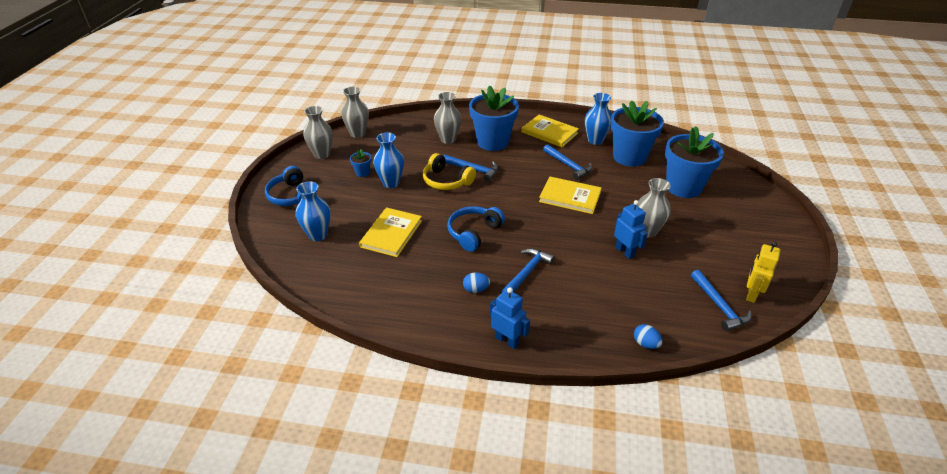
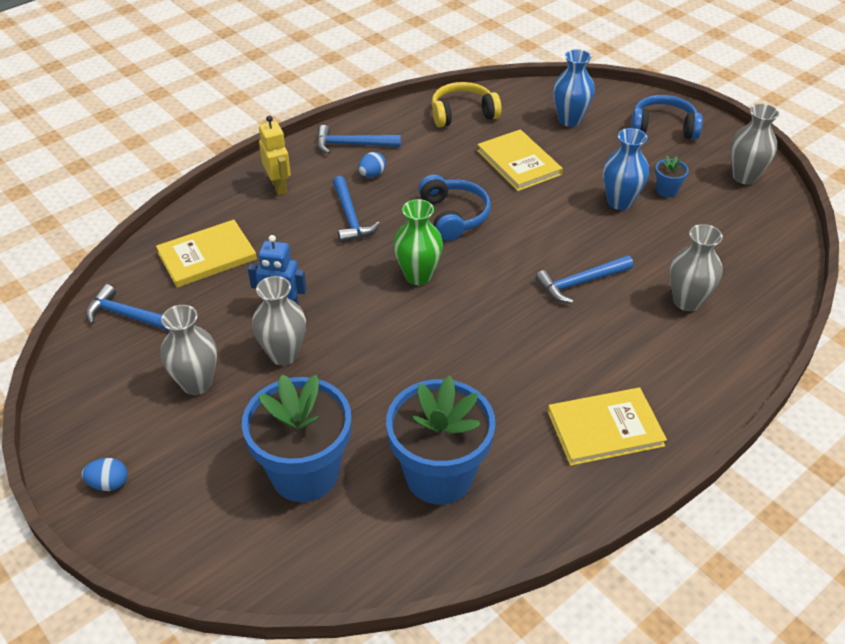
camera: 130 degrees right, 5 degrees up
(358, 133) = (780, 225): grey vase -> grey vase (196, 383)
(446, 181) = (578, 246): yellow headphones -> yellow headphones (463, 114)
(493, 142) = (636, 343): blue flower pot -> none
(507, 340) = (294, 160): blue robot -> none
(537, 219) = (418, 276): none -> green vase
(568, 165) = (492, 383): blue hammer -> blue hammer (352, 145)
(570, 197) = (424, 333): yellow book -> yellow book (207, 256)
(595, 140) = (527, 470): blue vase -> none
(645, 344) = (176, 233): blue egg -> blue egg (109, 483)
(751, 294) = (102, 356): yellow robot -> yellow robot (279, 186)

